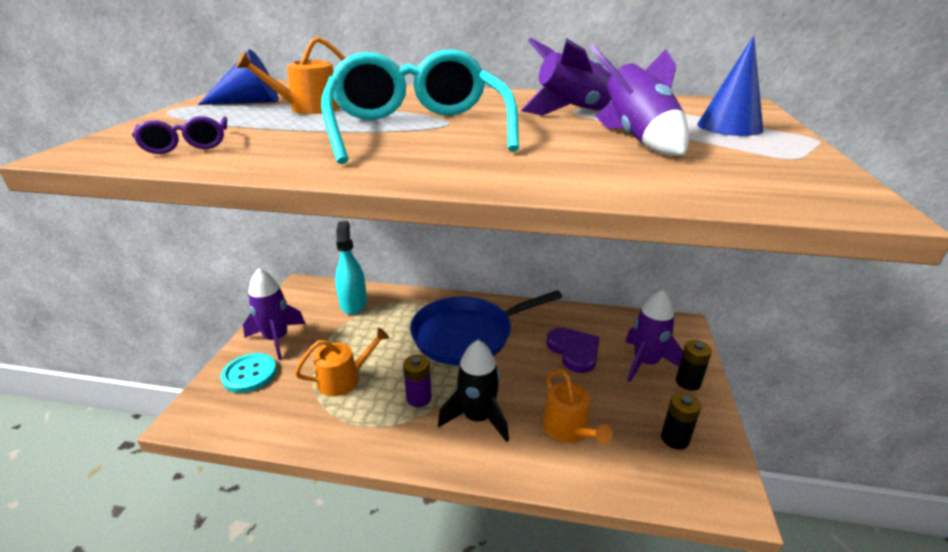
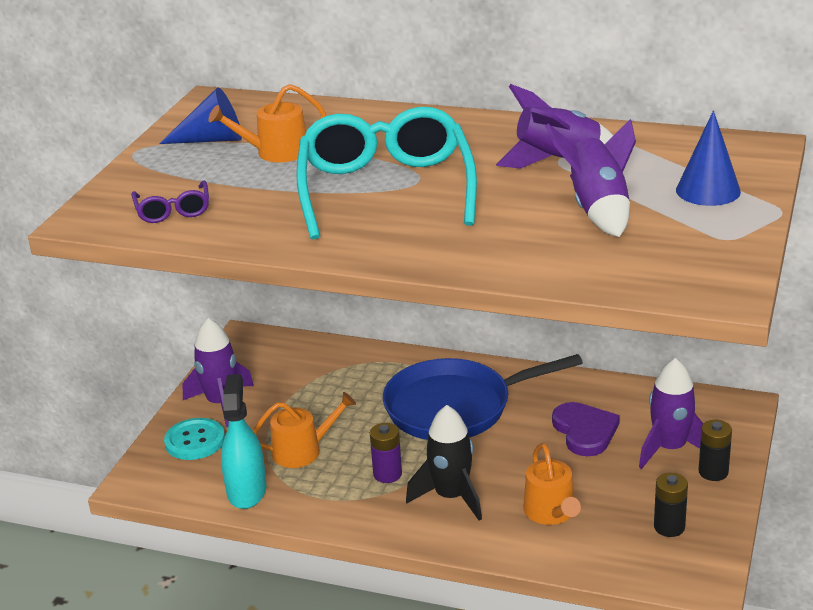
camera: 10 degrees right, 0 degrees up
(353, 304) = (313, 363): turquoise spray bottle -> turquoise spray bottle (246, 491)

